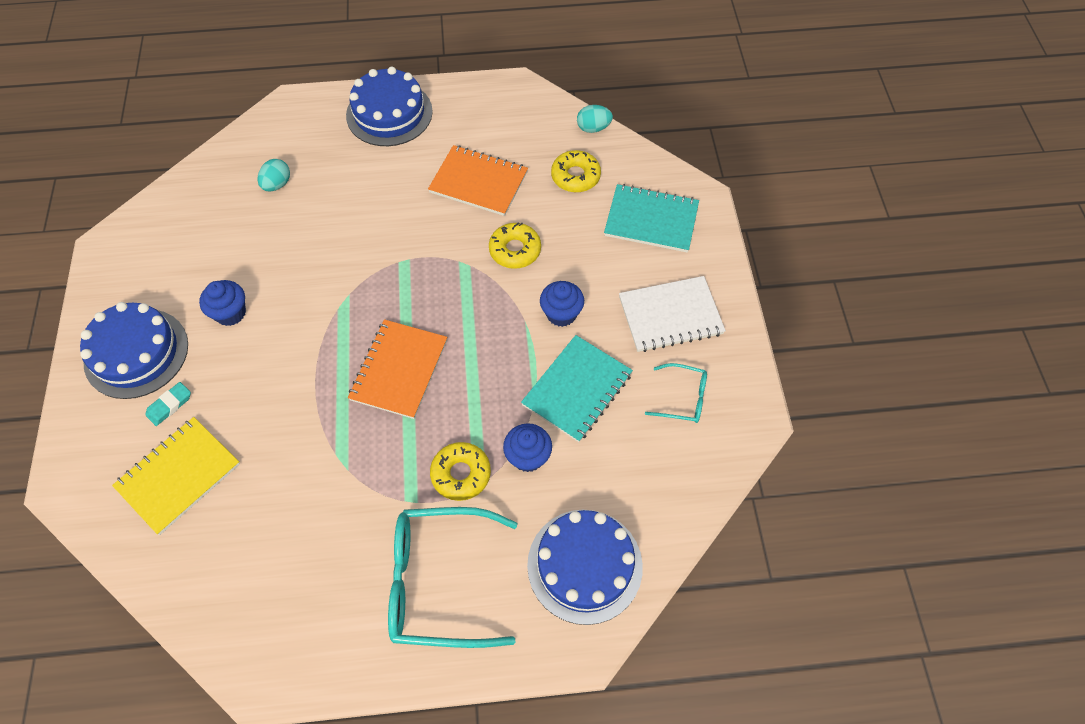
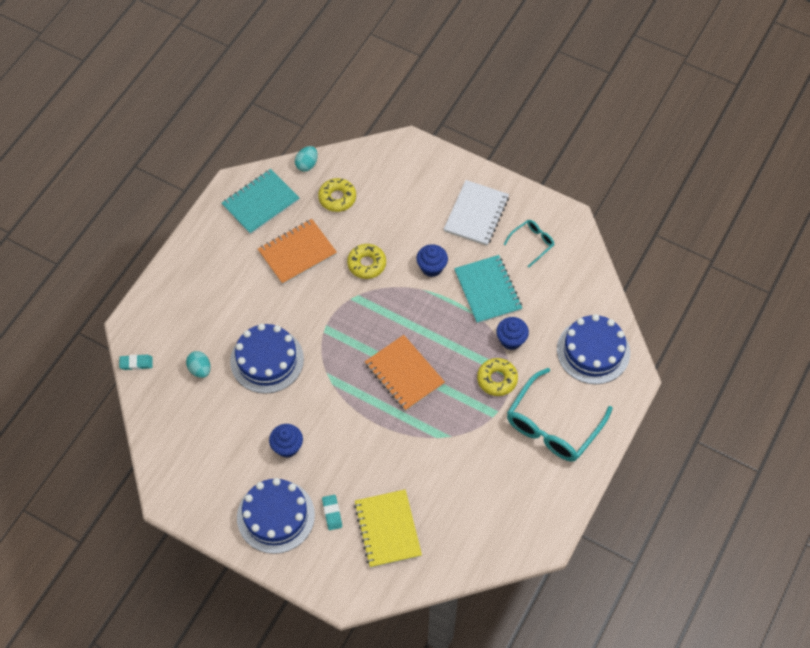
camera: 55 degrees left, 0 degrees up
(250, 132) = (136, 363): none -> turquoise eraser
(389, 113) = (193, 271): blue cake -> blue cake (267, 360)
(651, 220) = (403, 180): turquoise notebook -> turquoise notebook (260, 203)

